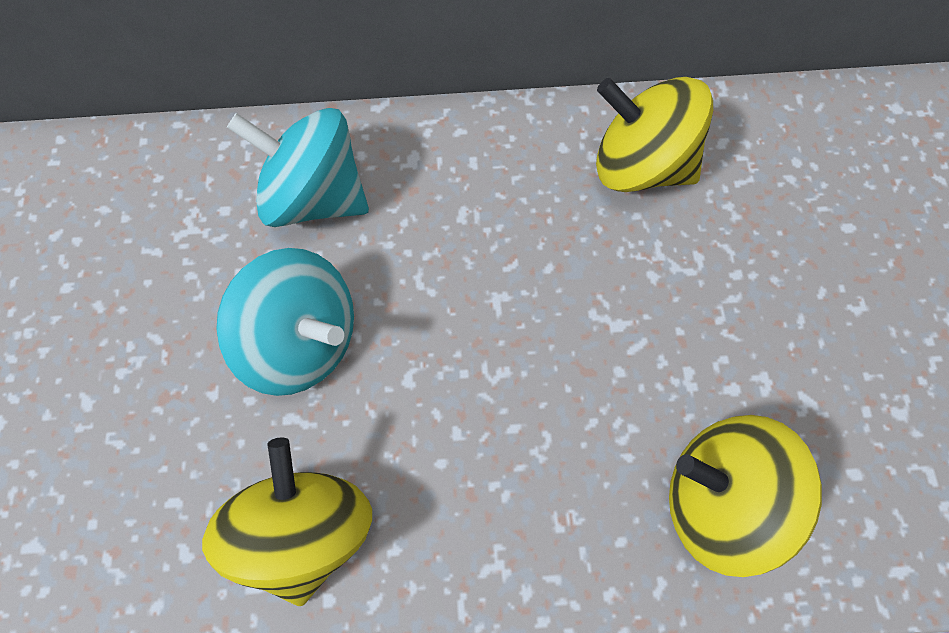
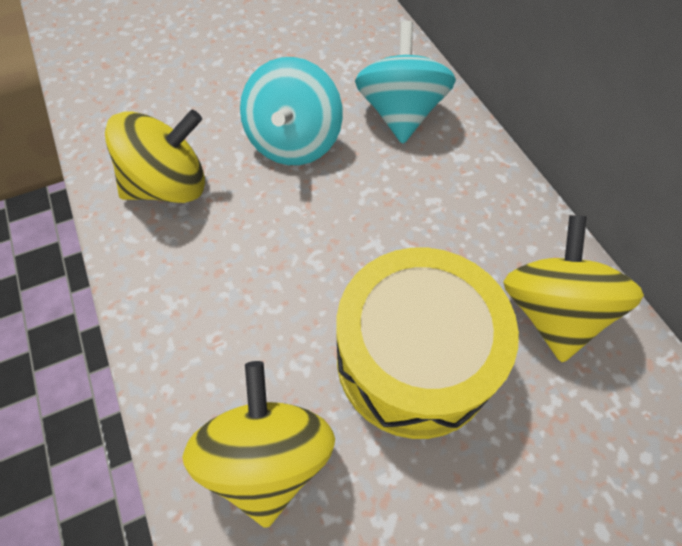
camera: 70 degrees right, 10 degrees down
(653, 314) = (414, 359): none -> yellow drum

